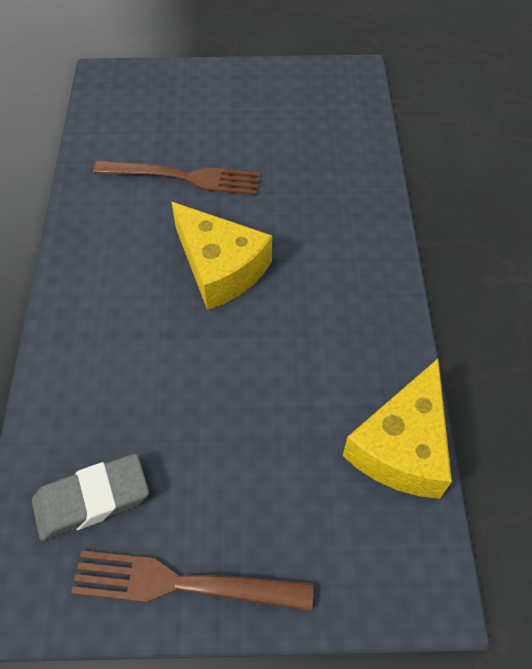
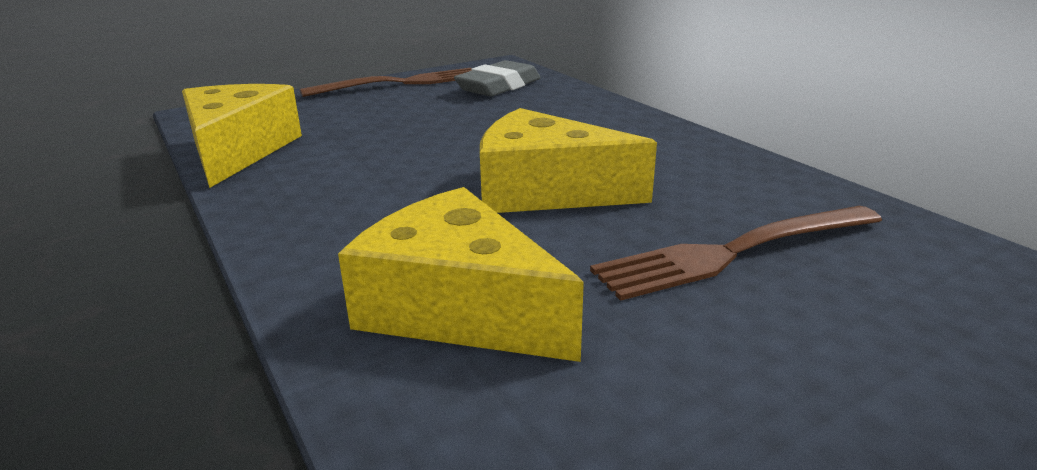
camera: 150 degrees right, 30 degrees down
(325, 198) = (458, 307): none -> yellow cheese

